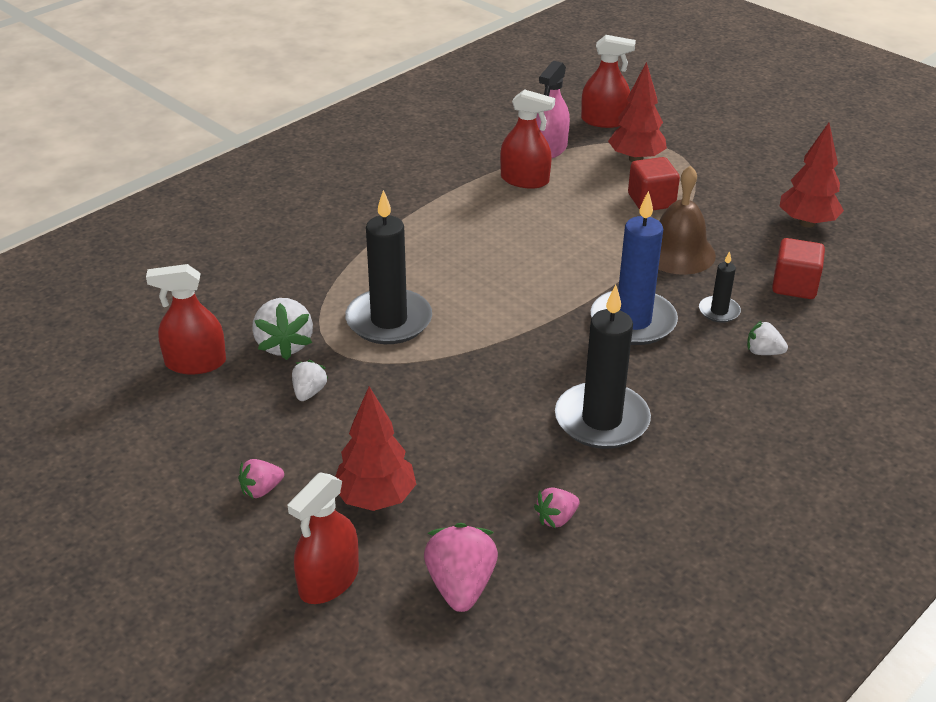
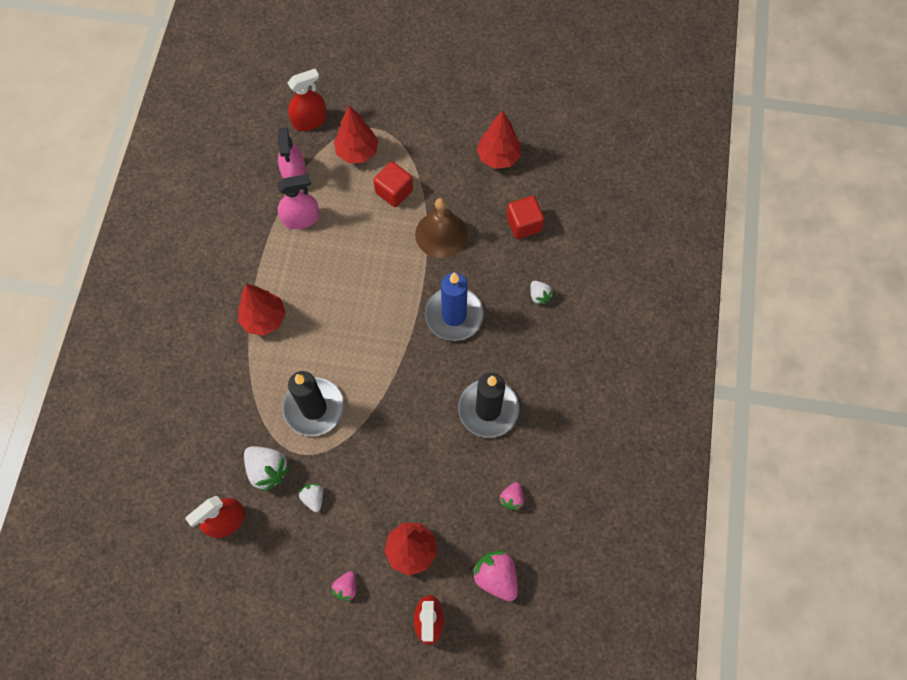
camera: 35 degrees left, 30 degrees up
(408, 232) = (264, 319): none -> red tree
(524, 180) = (301, 218): red spray bottle -> pink spray bottle
(719, 311) = (495, 275): black candle -> none
(763, 352) = (539, 296): white strawberry -> white strawberry turned 105 degrees counterclockwise

